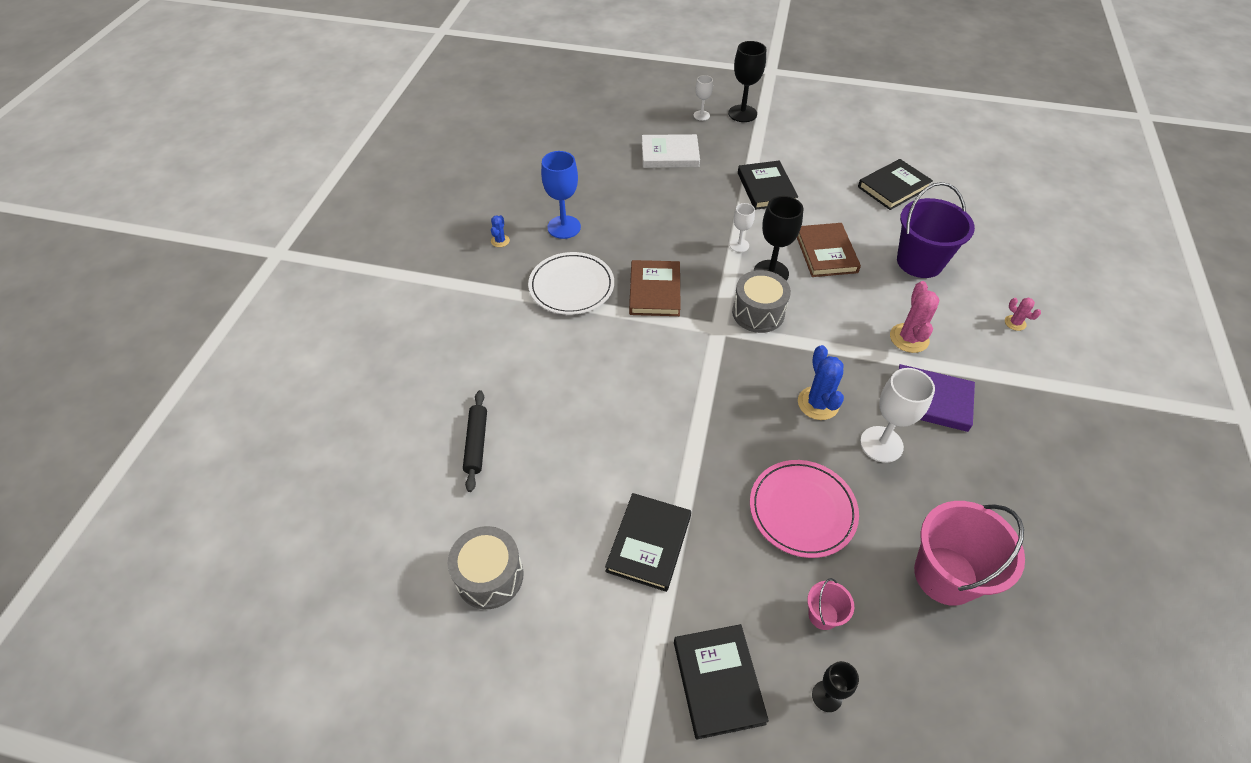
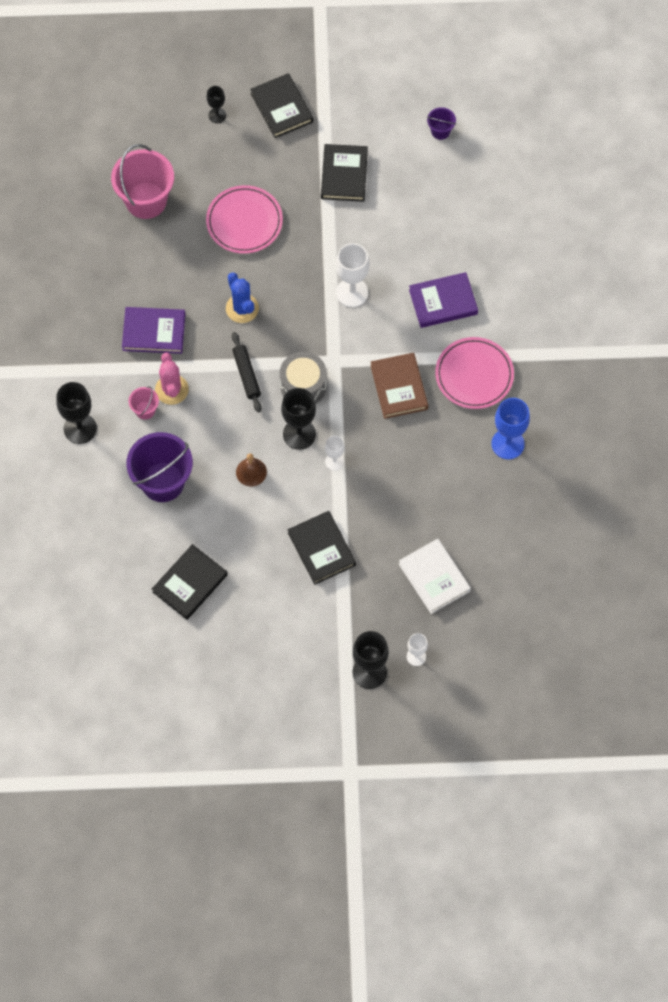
camera: 165 degrees right, 15 degrees up
(476, 443) = (490, 214): black rolling pin -> black rolling pin (246, 374)
(489, 576) = (440, 131): grey drum -> purple bucket
(500, 241) = (561, 412): blue cactus -> none
(571, 286) = (474, 375): white plate -> pink plate
(576, 359) = (443, 302): none -> purple book
(670, 154) = (434, 577): white book -> white book turned 75 degrees clockwise
(823, 615) = (223, 158): pink bucket -> pink bucket (145, 410)
(826, 253) = (251, 472): brown book -> brown bell
(881, 444) = (191, 285): white goblet -> white goblet (352, 292)
(1015, 323) = (80, 428): pink cactus -> black goblet

